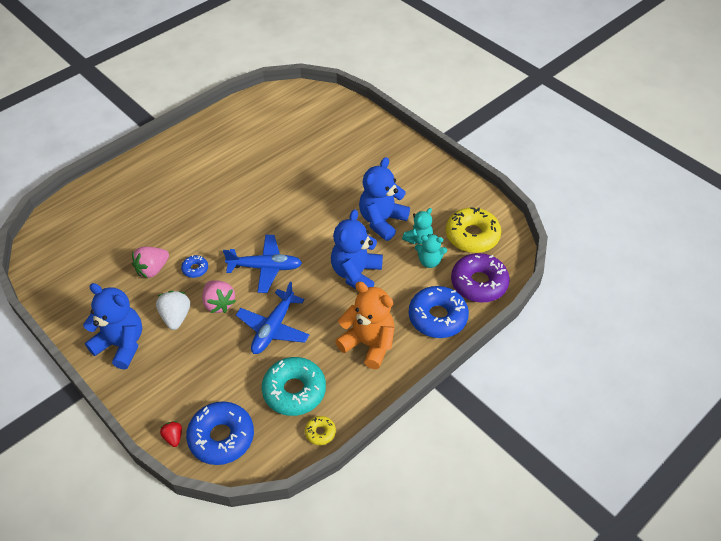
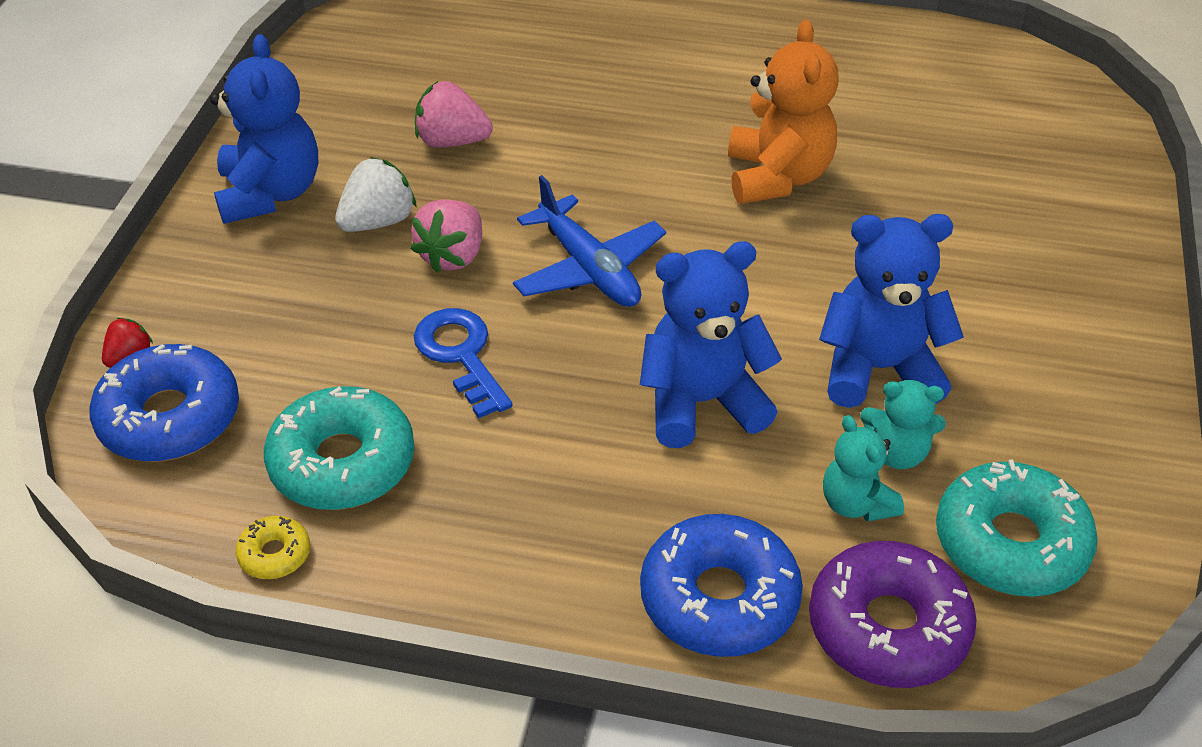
camera: 55 degrees right, 5 degrees down
(195, 269) = (500, 187): blue donut -> none
(273, 328) = (461, 355): blue plane -> blue key
(368, 344) = (545, 516): orange teddy bear -> orange teddy bear (777, 177)
(472, 236) = (1010, 543): yellow donut -> turquoise donut

